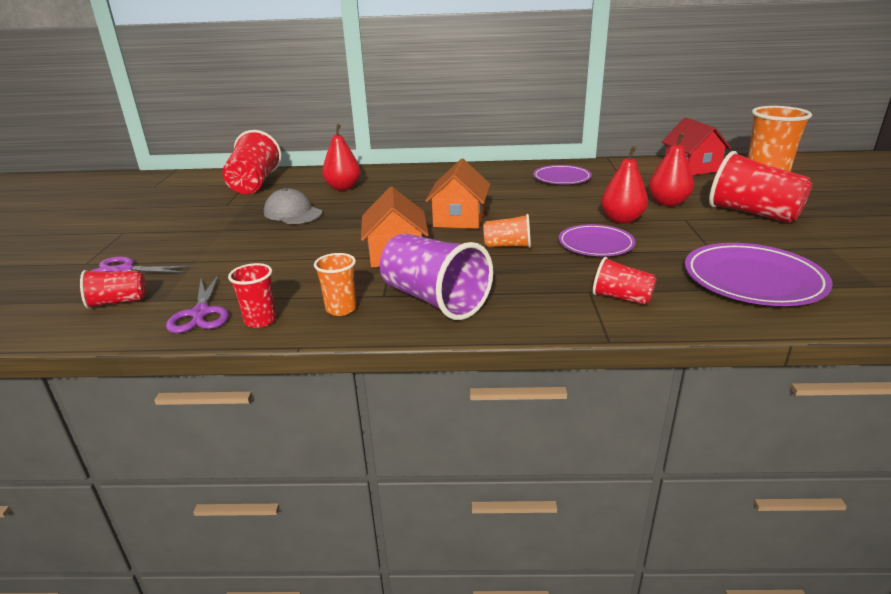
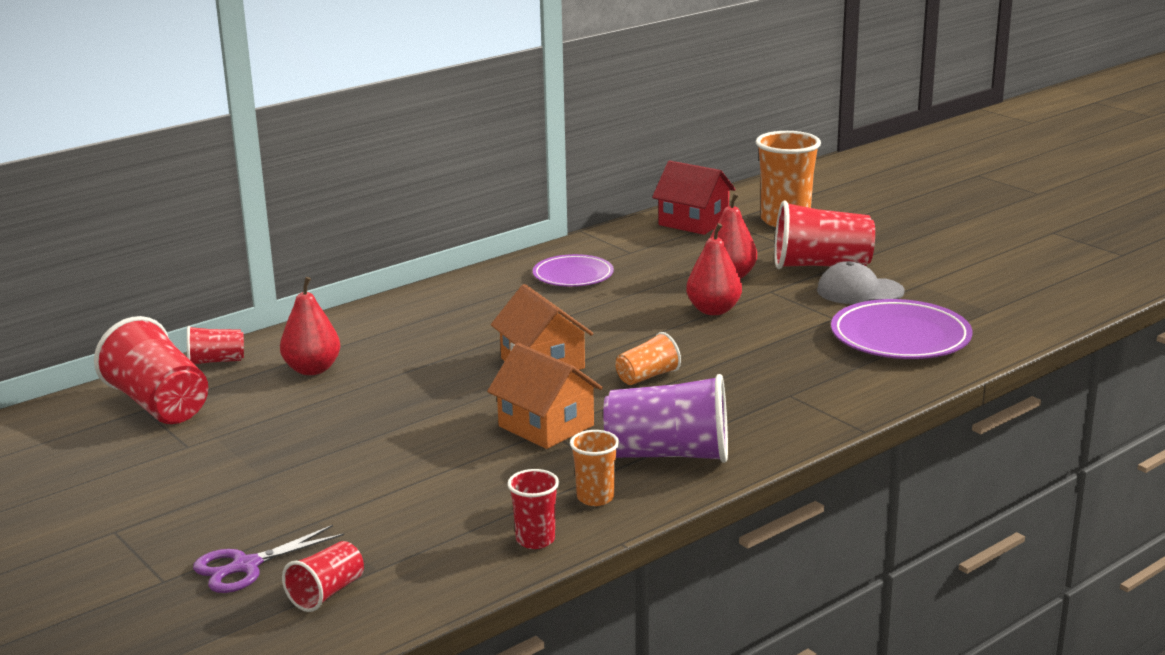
camera: 40 degrees left, 5 degrees down
(200, 314) = (456, 561): purple scissors -> none
(293, 213) = (315, 424): grey cap -> grey cap (859, 291)
(596, 244) = (728, 346): purple plate -> none
(621, 298) = (823, 391): red cup -> red cup (216, 361)

